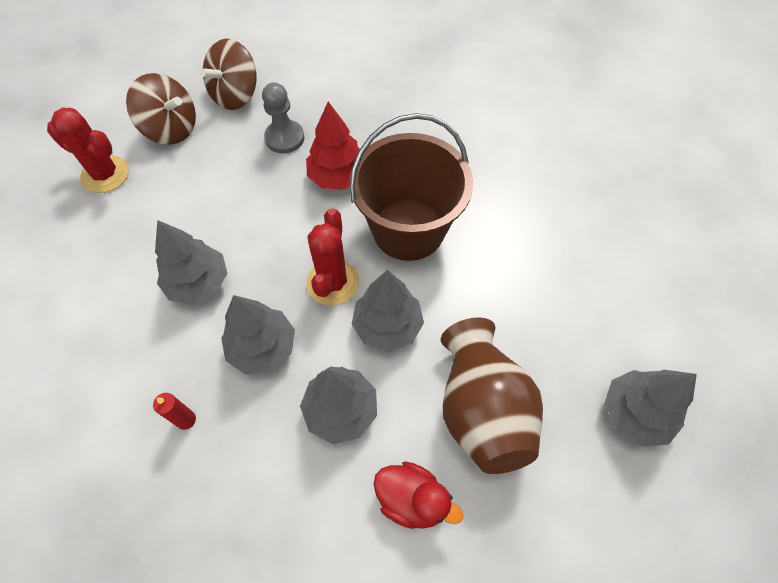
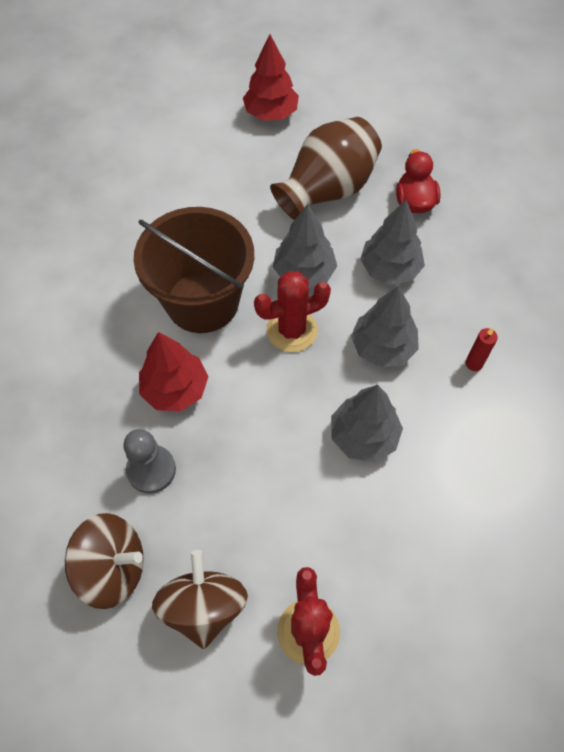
camera: 120 degrees left, 0 degrees up
(635, 413) = (271, 113): grey tree -> red tree

